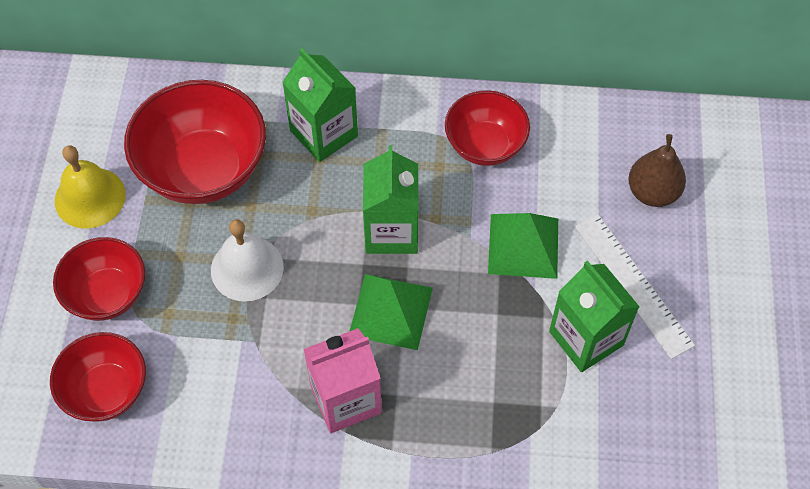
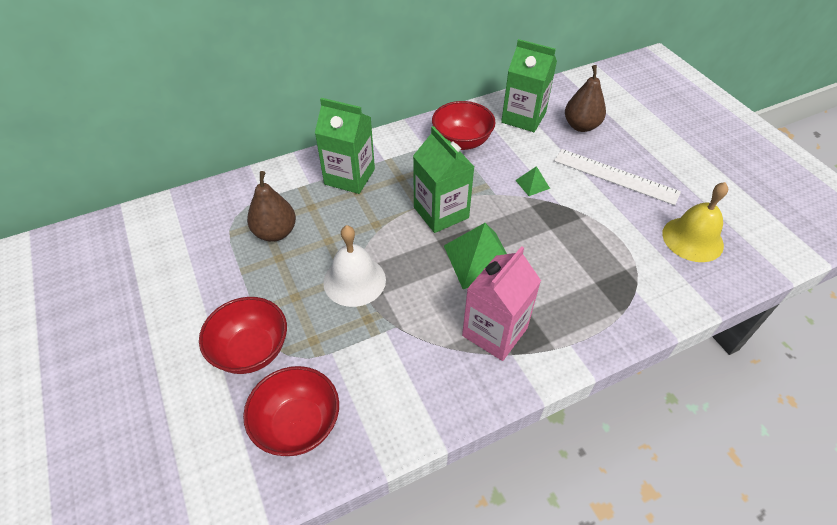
camera: 30 degrees left, 10 degrees down
(90, 197) = (192, 289): yellow bell -> yellow bell (692, 239)
(204, 169) = (275, 232): red bowl -> brown pear
(523, 245) = (532, 184): green pyramid -> green pyramid, size x0.49
(586, 338) = (616, 217): green carton -> green carton (523, 117)

